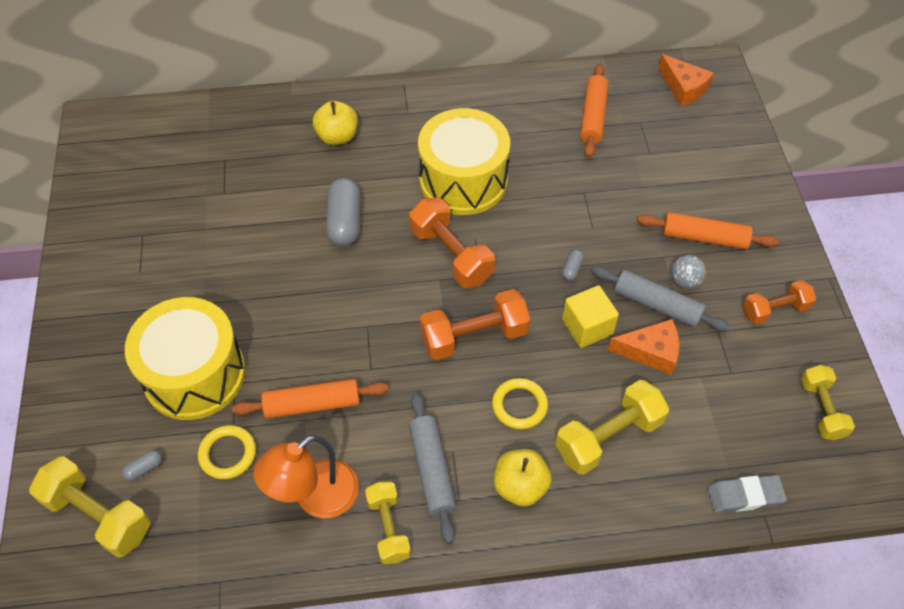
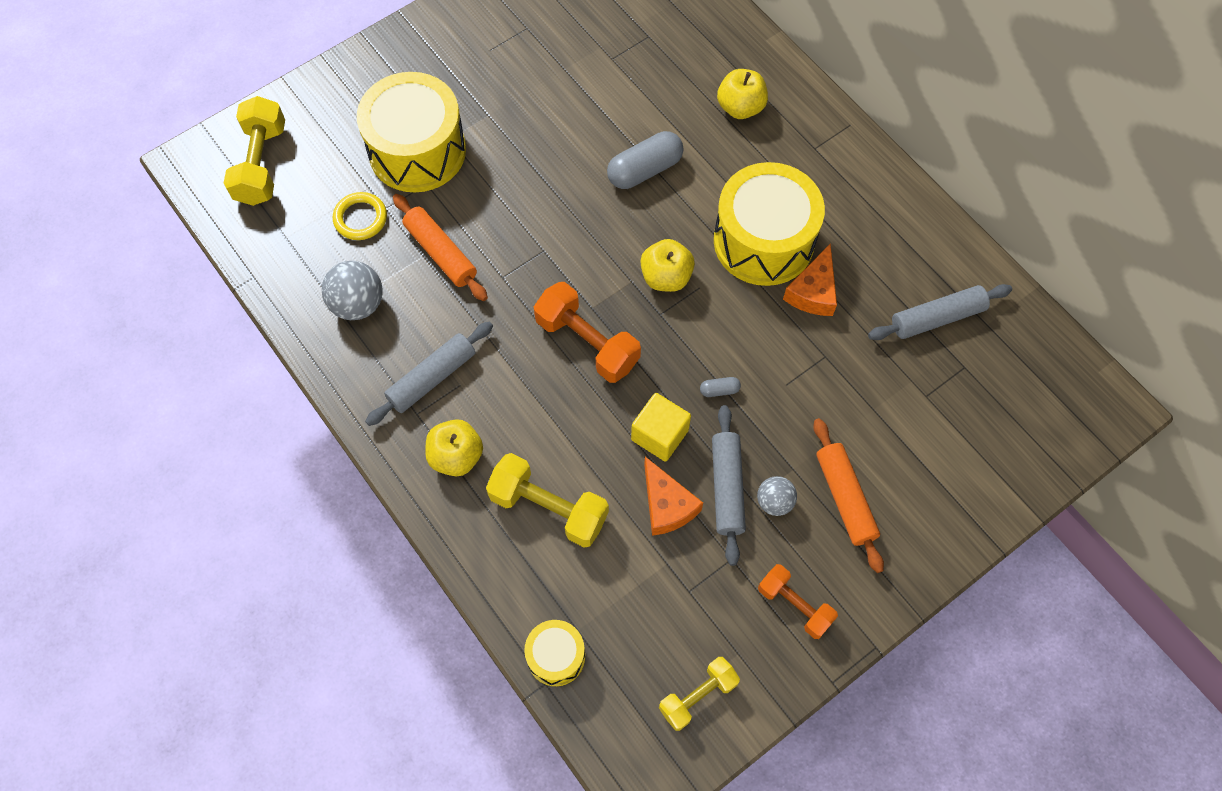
camera: 60 degrees right, 10 degrees up
(144, 468) = (315, 169): grey capsule -> none
(315, 498) = (358, 304): orange lamp -> grey ball
(388, 528) = (361, 373): yellow dumbbell -> none
(451, 255) = (666, 277): orange dumbbell -> yellow apple
(519, 405) = (537, 416): yellow ring -> none
(593, 117) = (937, 318): orange rolling pin -> grey rolling pin
(683, 88) = (1051, 389): orange cheese -> orange cheese (813, 291)
(744, 496) = (556, 656): grey eraser -> yellow drum

